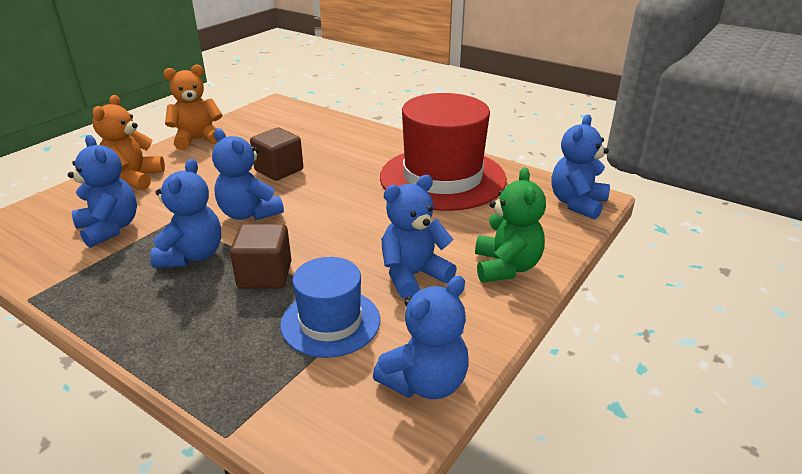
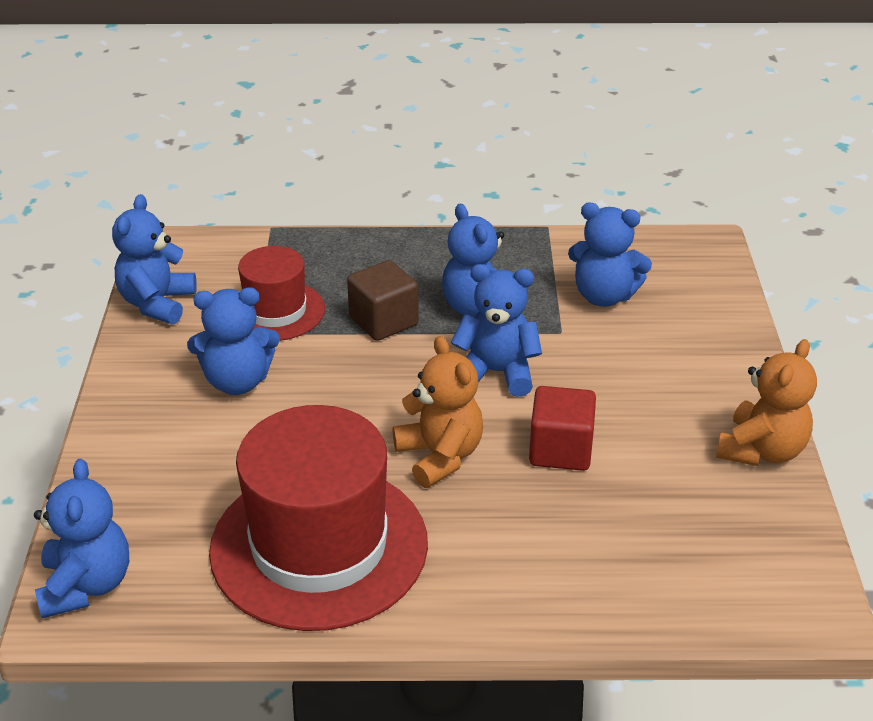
camera: 145 degrees right, 5 degrees up
(134, 179) = (703, 354): orange teddy bear -> orange teddy bear (440, 456)
(279, 170) = (560, 450): brown cube -> red cube
(330, 322) = (275, 311): blue hat -> red hat
(413, 275) = (237, 381): blue teddy bear -> blue teddy bear turned 60 degrees clockwise
(506, 267) = (142, 433): green teddy bear -> none

